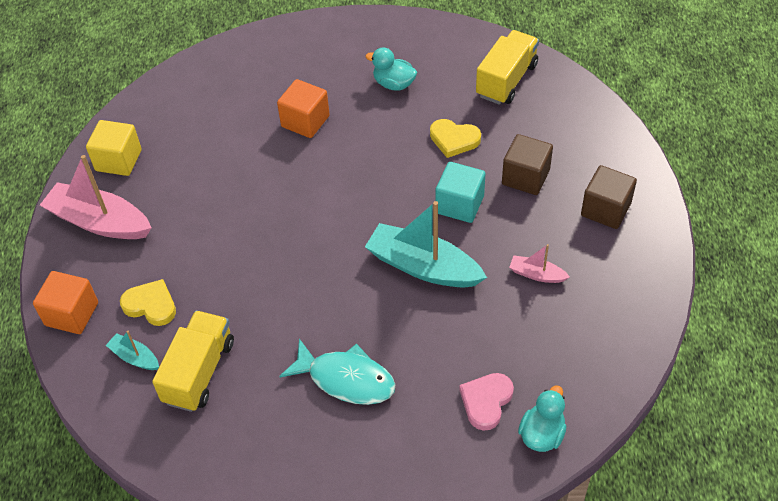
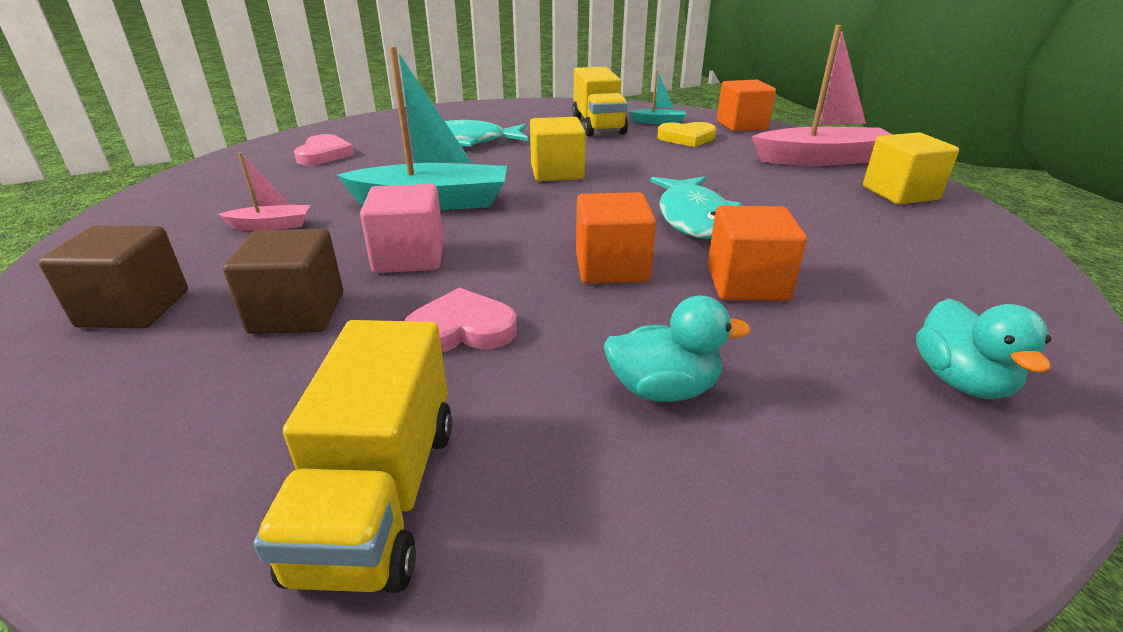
camera: 150 degrees right, 20 degrees down
(273, 183) = (693, 218): none -> turquoise fish
(310, 280) = (557, 172): none -> yellow cube
(358, 156) = (611, 267): none -> orange cube
(454, 139) = (461, 329): yellow heart -> pink heart
(459, 204) = (409, 257): turquoise cube -> pink cube
(542, 434) = (264, 152): turquoise duck -> turquoise duck (960, 381)

